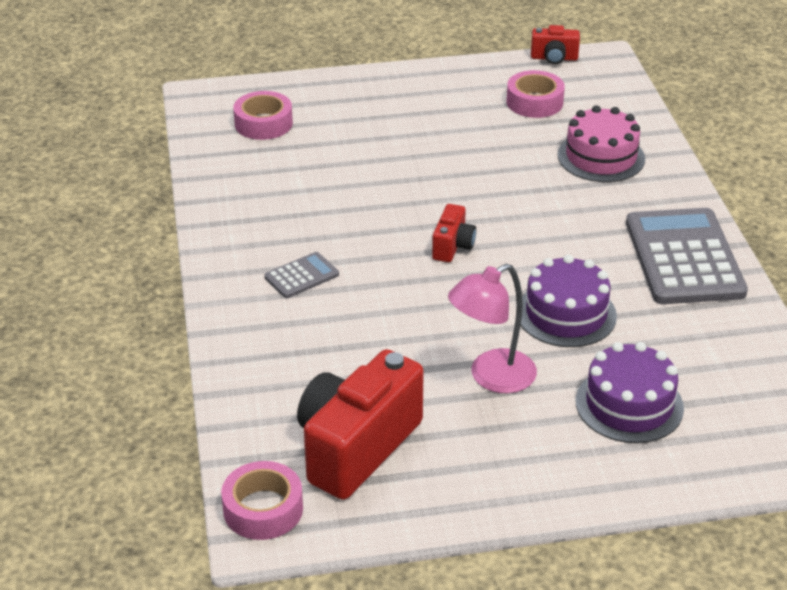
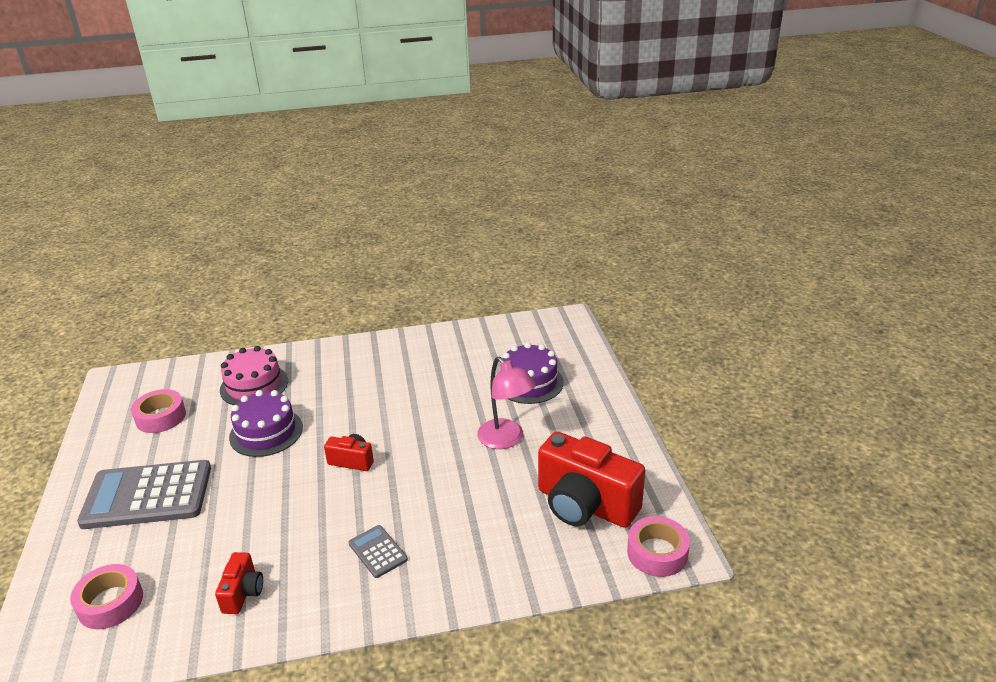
camera: 90 degrees left, 5 degrees down
(554, 58) = (96, 406): red camera -> red camera (243, 593)
(566, 314) = (439, 405): purple cake -> purple cake (266, 432)
(684, 258) = (384, 355): grey calculator -> grey calculator (147, 495)

